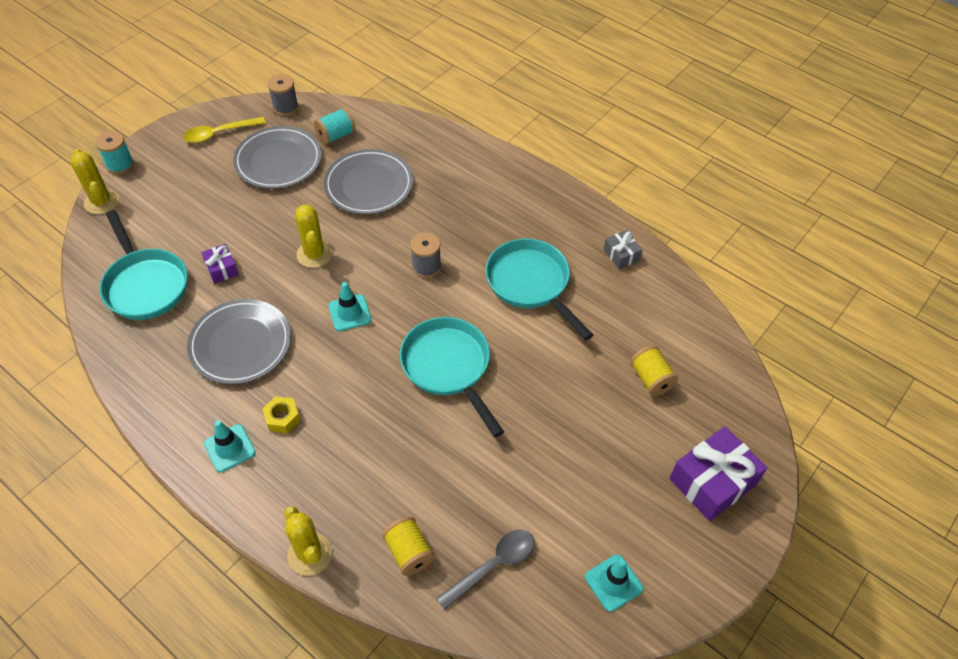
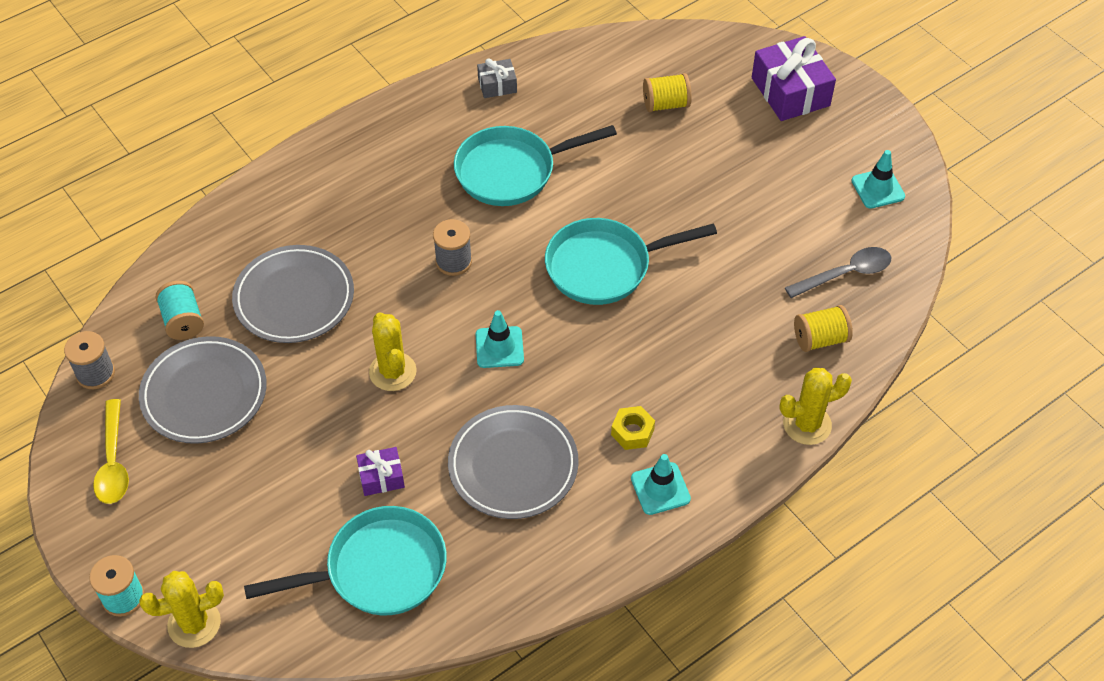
camera: 75 degrees left, 0 degrees up
(314, 254) = (392, 372): yellow cactus -> yellow cactus turned 75 degrees clockwise
(493, 565) = (845, 274): grey spoon -> grey spoon turned 90 degrees clockwise

